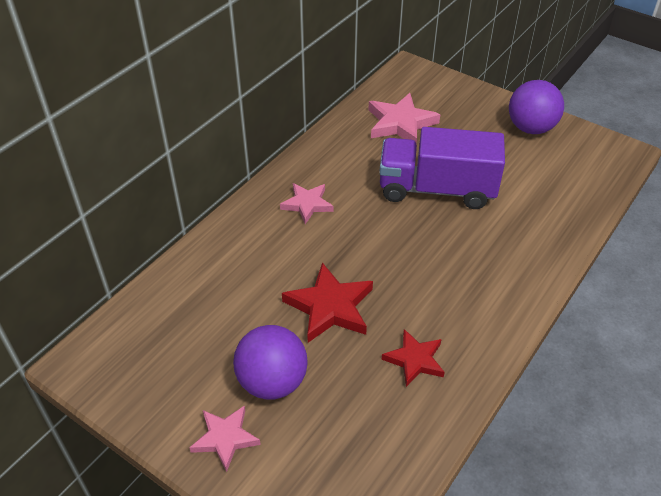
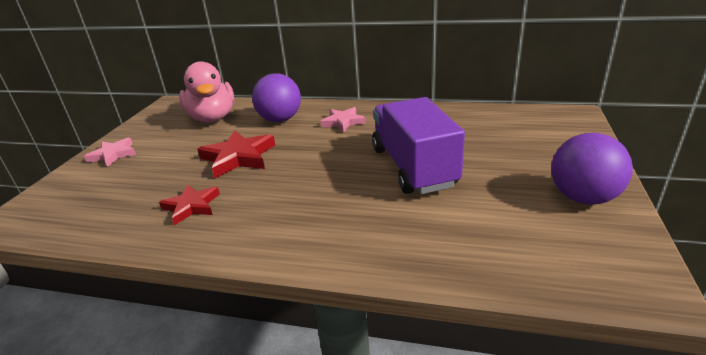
camera: 70 degrees right, 15 degrees down
(190, 317) = (212, 118): none -> pink duck
(272, 382) = (161, 156): purple ball -> purple ball (280, 120)
(400, 123) = (486, 129): pink star -> none

